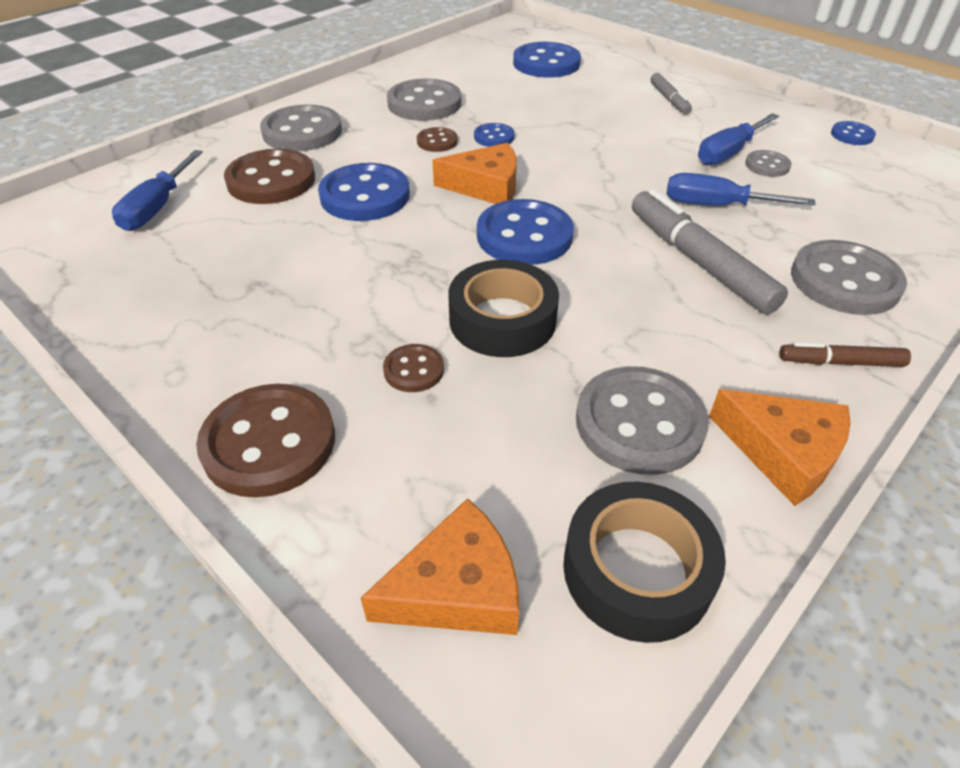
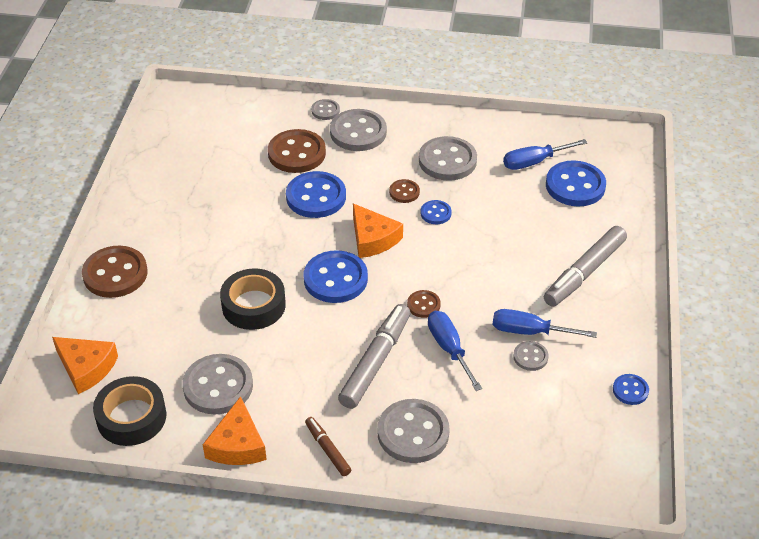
camera: 55 degrees right, 0 degrees up
(158, 207) = (235, 132): blue screwdriver -> blue screwdriver (534, 162)
(234, 137) = (325, 111): none -> grey button
(414, 370) = (192, 293): brown button -> brown button (423, 305)
(669, 99) = (584, 273): grey marker -> grey marker, size x1.87

